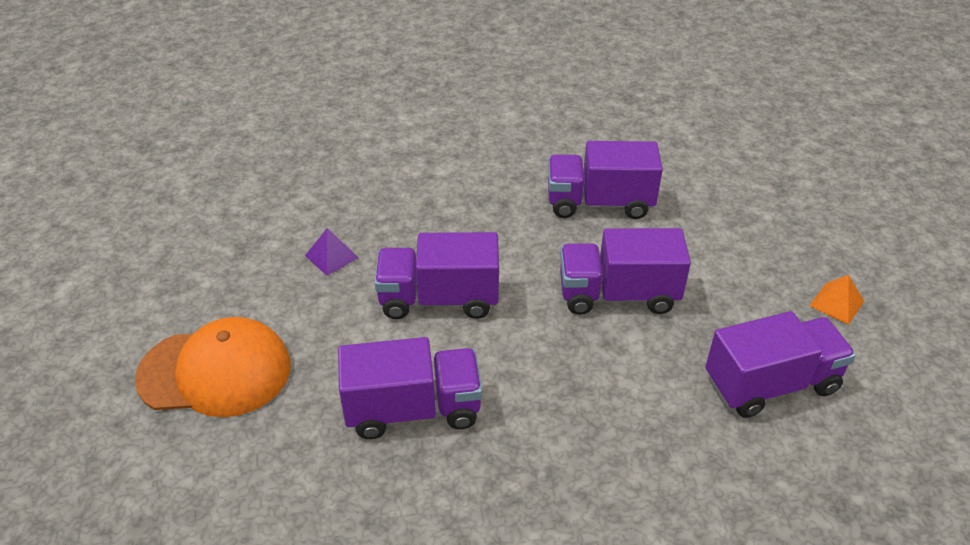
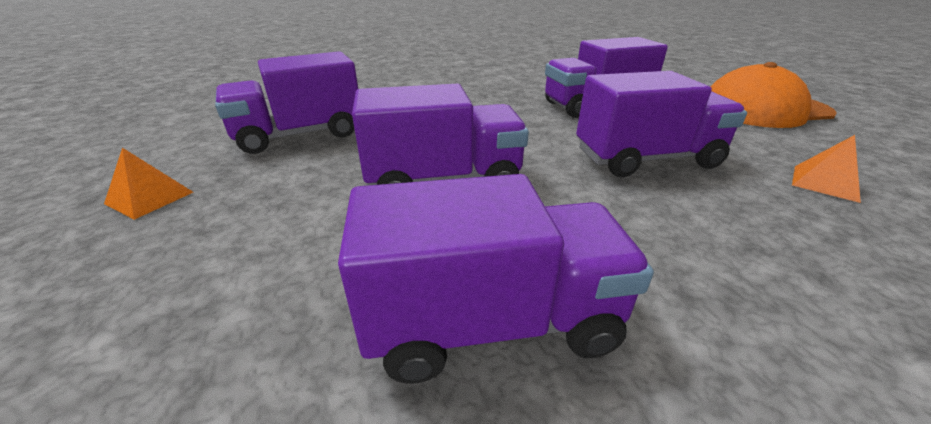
camera: 170 degrees right, 10 degrees down
(331, 256) = (825, 183): purple pyramid -> orange pyramid

